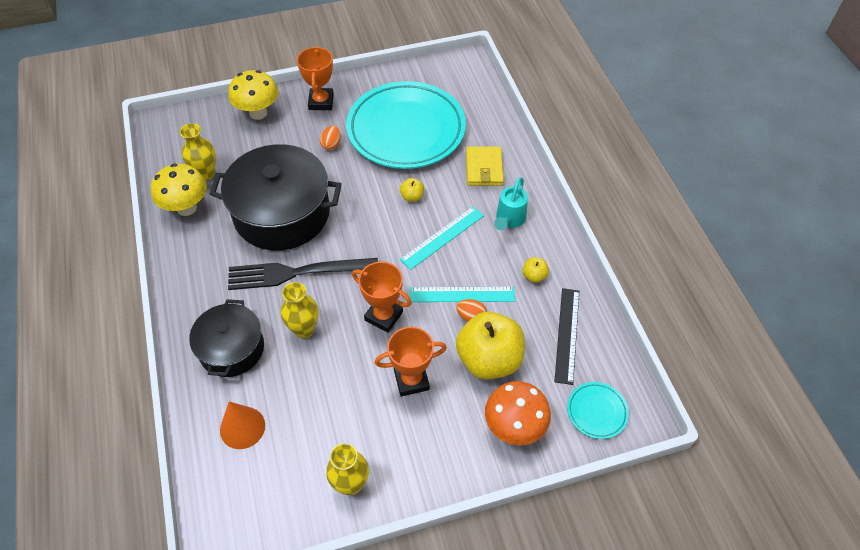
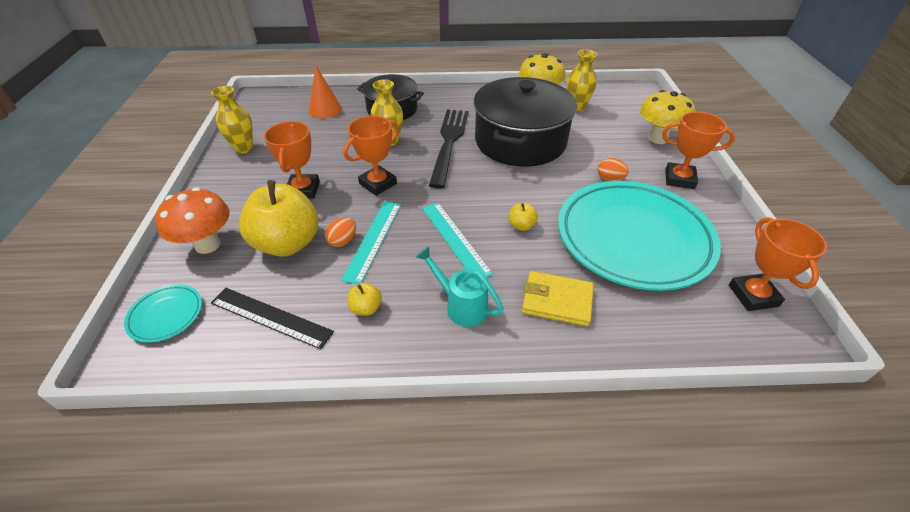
camera: 105 degrees right, 10 degrees down
(442, 75) = (753, 295): none -> orange trophy

